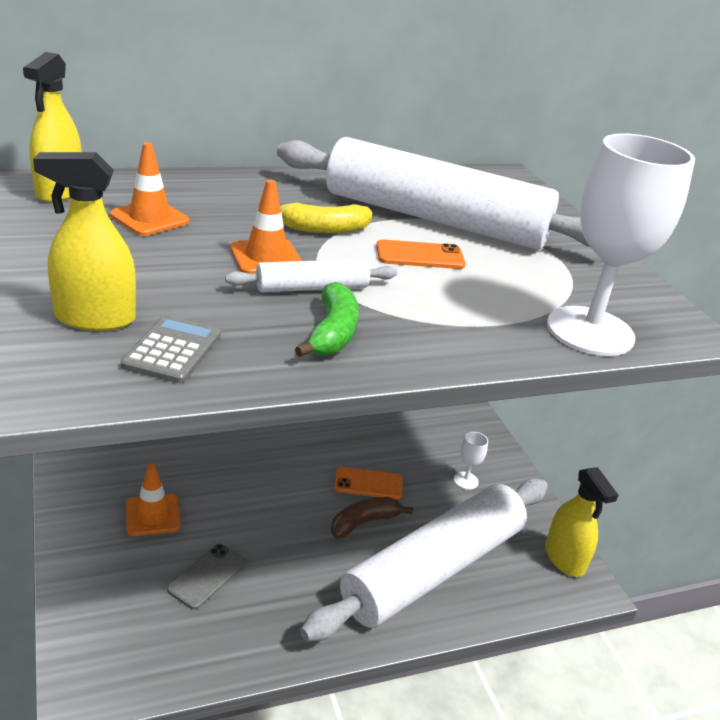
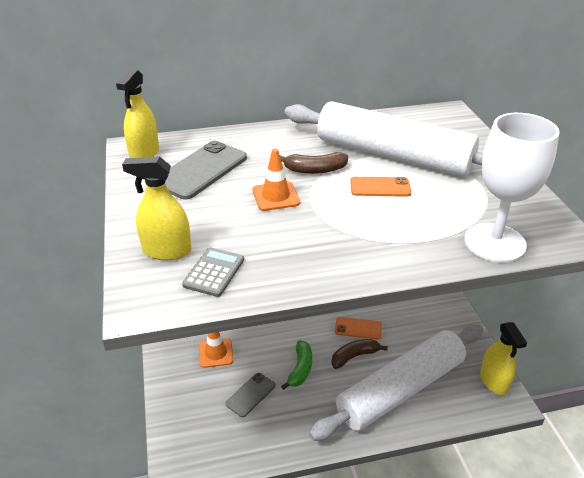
camera: 10 degrees right, 5 degrees up
(149, 218) = (201, 170): orange traffic cone -> grey phone
(312, 288) = (305, 219): white rolling pin -> none
(323, 229) = (314, 170): yellow banana -> brown banana
(332, 333) = (316, 254): green banana -> green banana (300, 369)
(466, 480) = (426, 324): white goblet -> none

